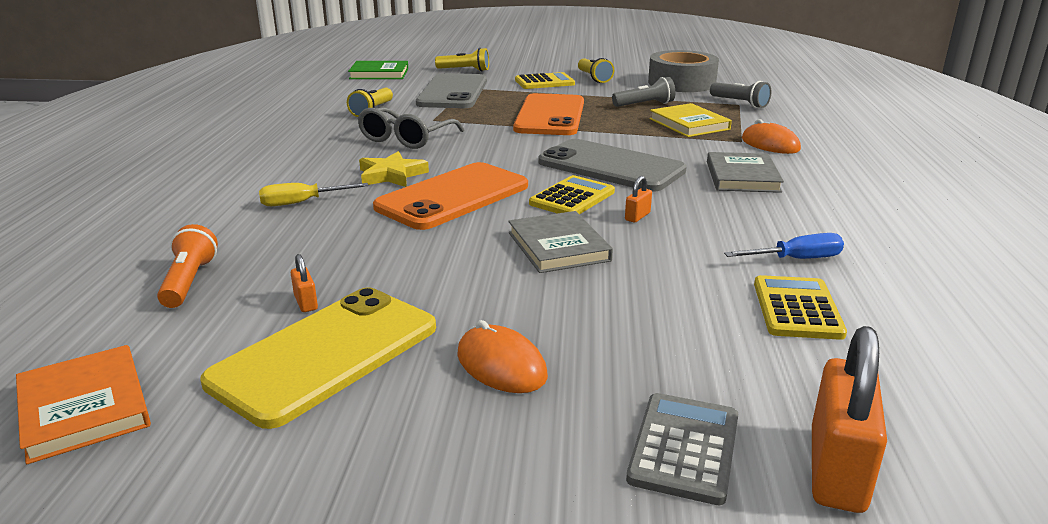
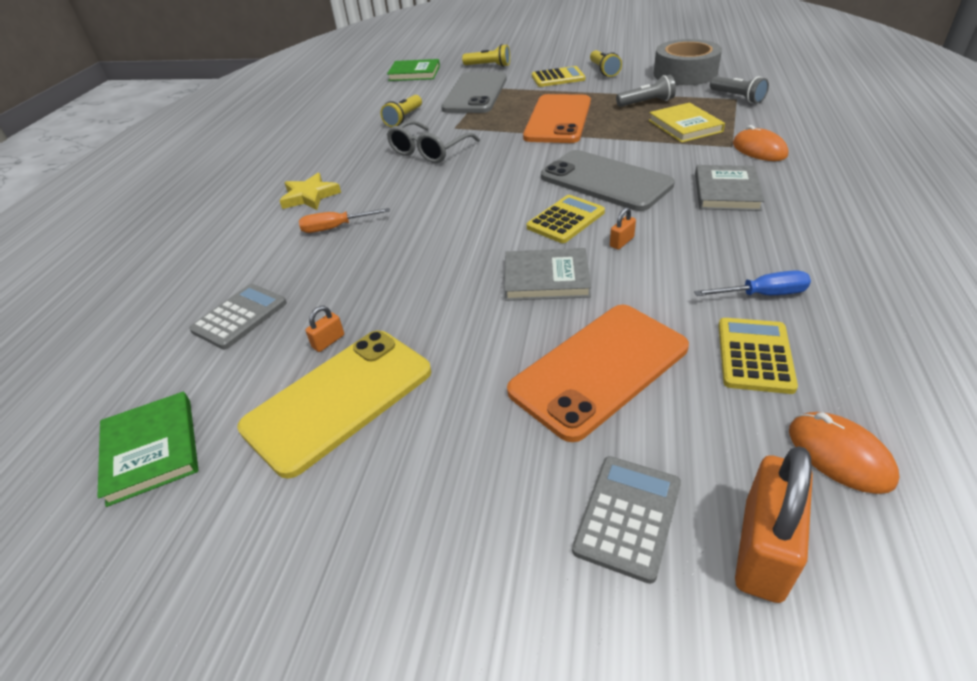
camera: 10 degrees right, 15 degrees up
(84, 407) = (151, 450): orange book -> green book
(189, 281) = (239, 317): orange flashlight -> grey calculator
(301, 202) = (335, 228): yellow screwdriver -> orange screwdriver
(306, 303) = (328, 341): orange padlock -> orange padlock turned 60 degrees clockwise
(391, 175) = (412, 194): yellow star -> yellow star (310, 196)
(453, 197) = (462, 219): orange phone -> orange phone (599, 369)
(501, 365) = (481, 415): orange mouse -> orange mouse (839, 455)
(558, 246) = (546, 278): grey book -> grey book turned 75 degrees counterclockwise

